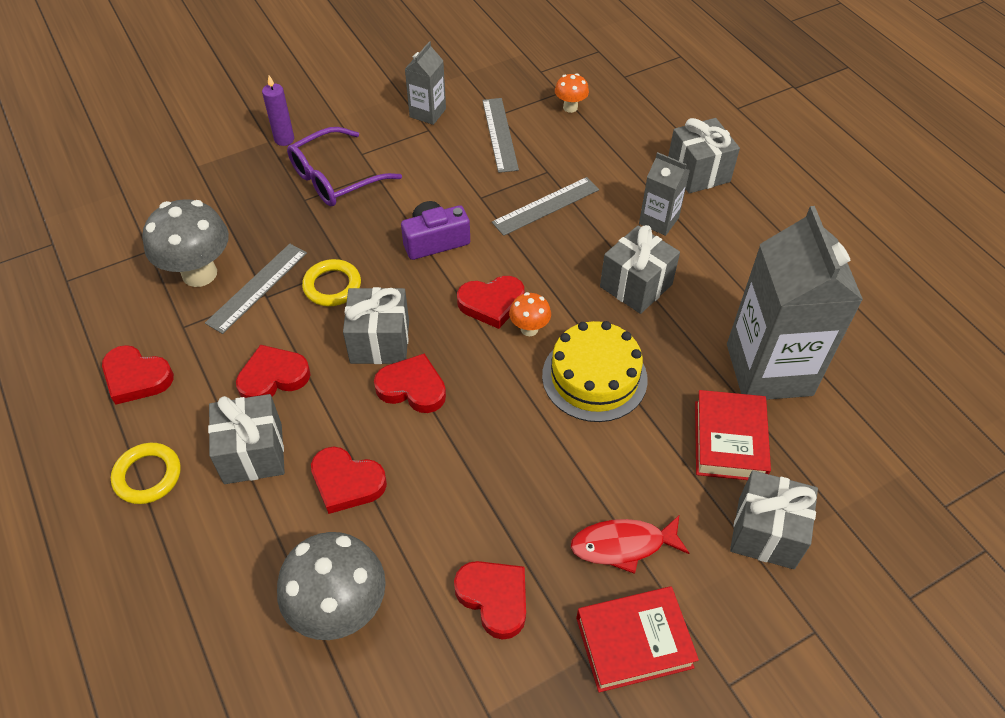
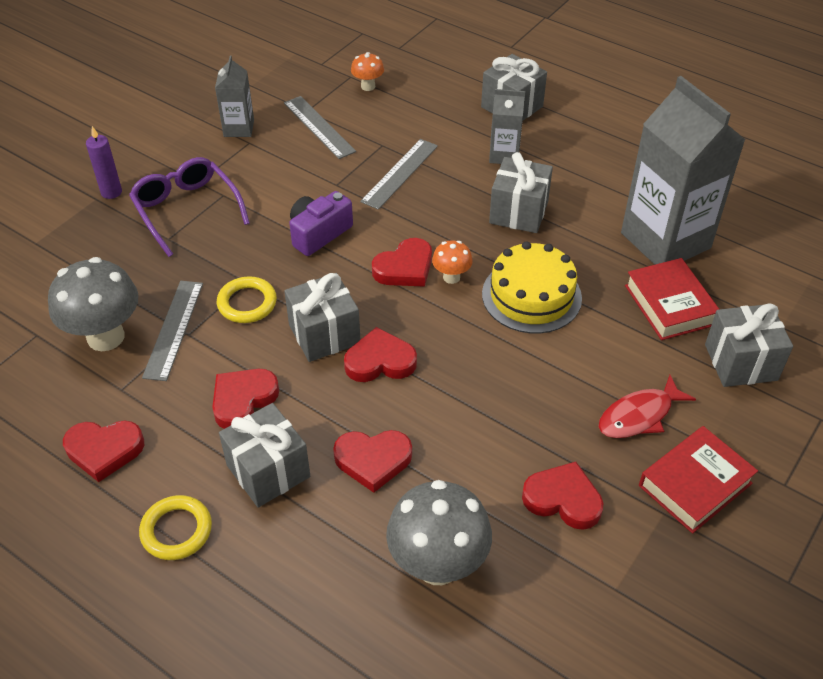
camera: 25 degrees left, 5 degrees down
(335, 178) = (186, 210): purple glasses -> purple glasses turned 120 degrees clockwise

